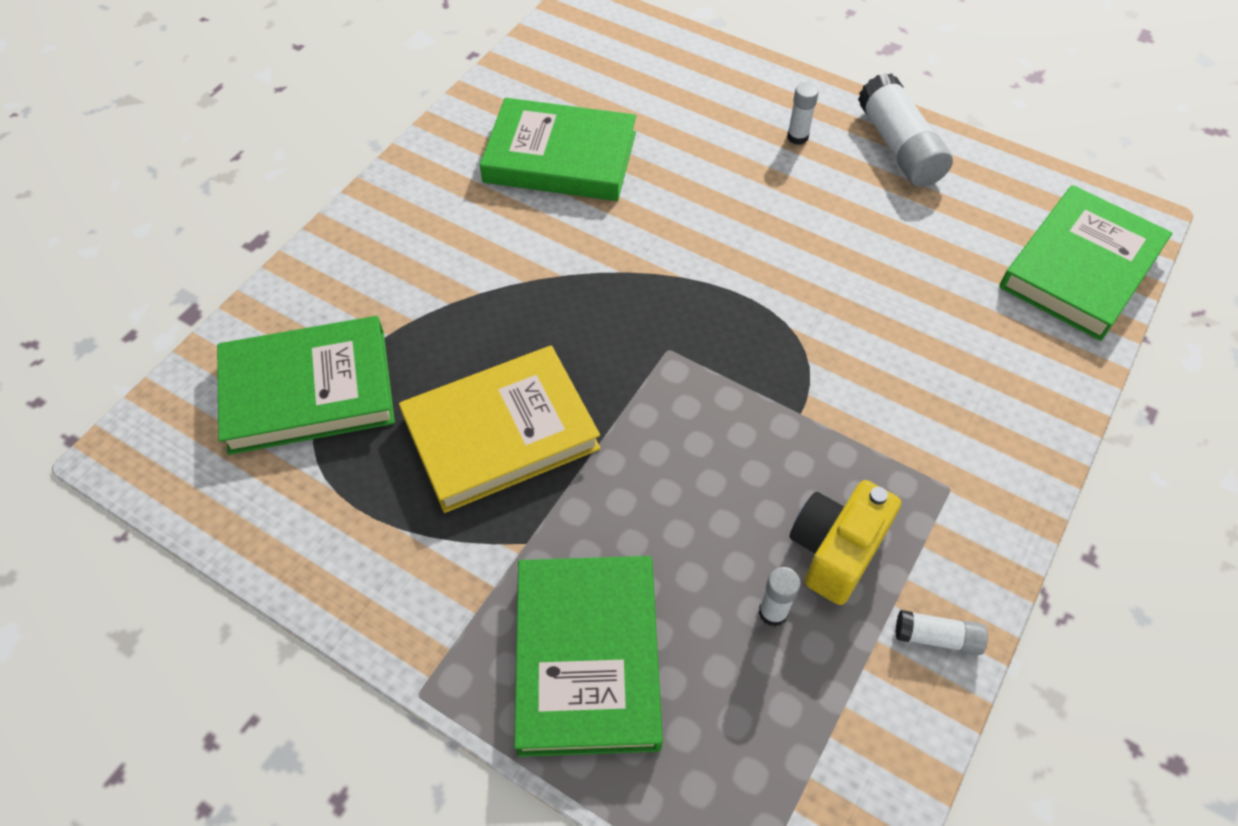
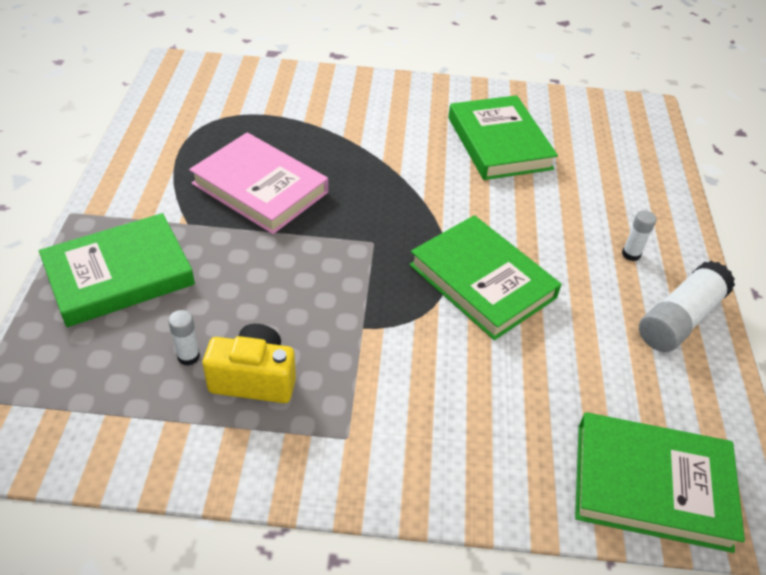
camera: 60 degrees right, 10 degrees down
(309, 390) = (246, 107): green book -> green book (482, 281)
(501, 433) = (260, 188): yellow book -> pink book
(937, 637) = (207, 460): white glue stick -> none

